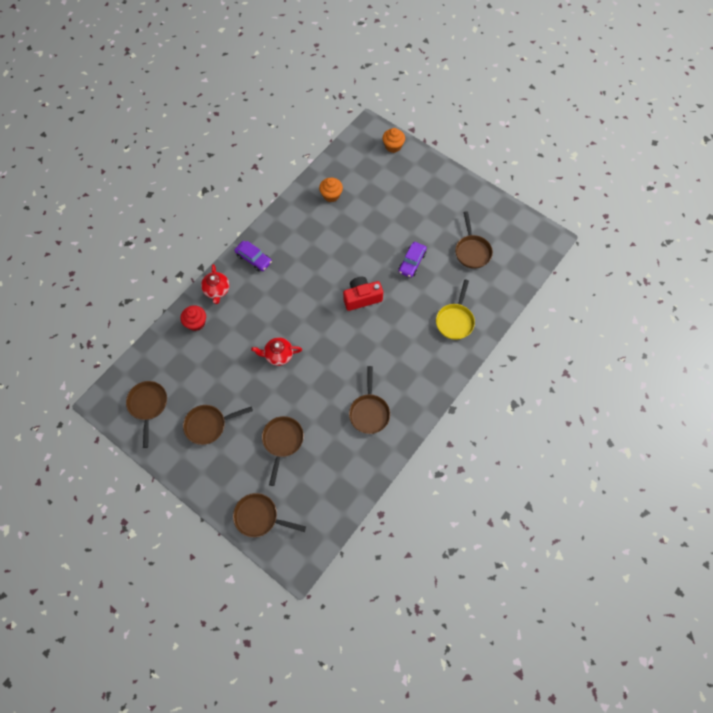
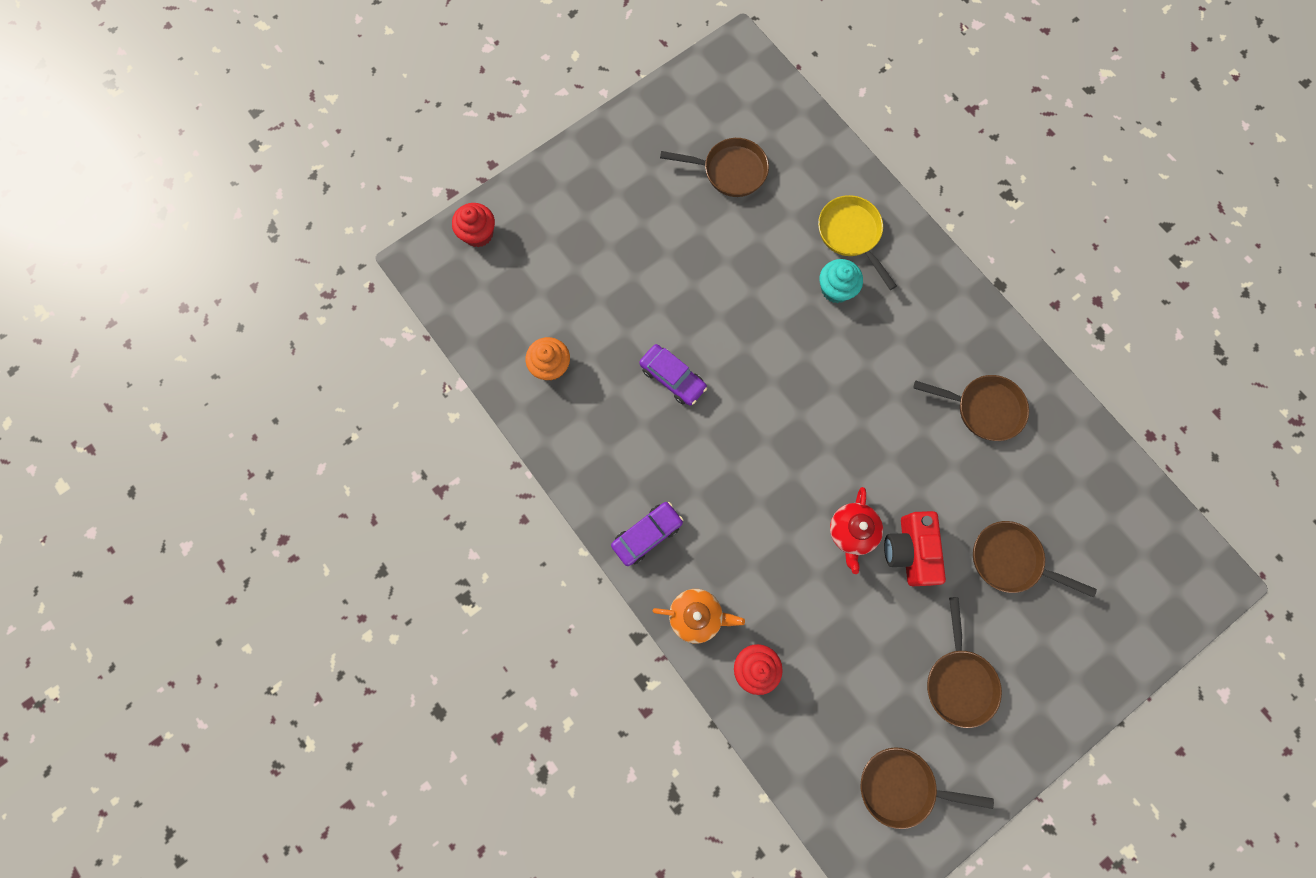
camera: 75 degrees left, 10 degrees up
(217, 290) = (696, 616): red teapot -> orange teapot
(259, 517) = (1132, 625): brown pan -> none
(362, 298) = (774, 367): red camera -> red camera (909, 550)
(393, 146) = (478, 234): orange cupcake -> red cupcake
(412, 262) = (726, 269): purple car -> purple car (672, 378)
(418, 319) = (836, 289): none -> turquoise cupcake
(455, 321) = (851, 234): yellow pan -> yellow pan turned 150 degrees counterclockwise

